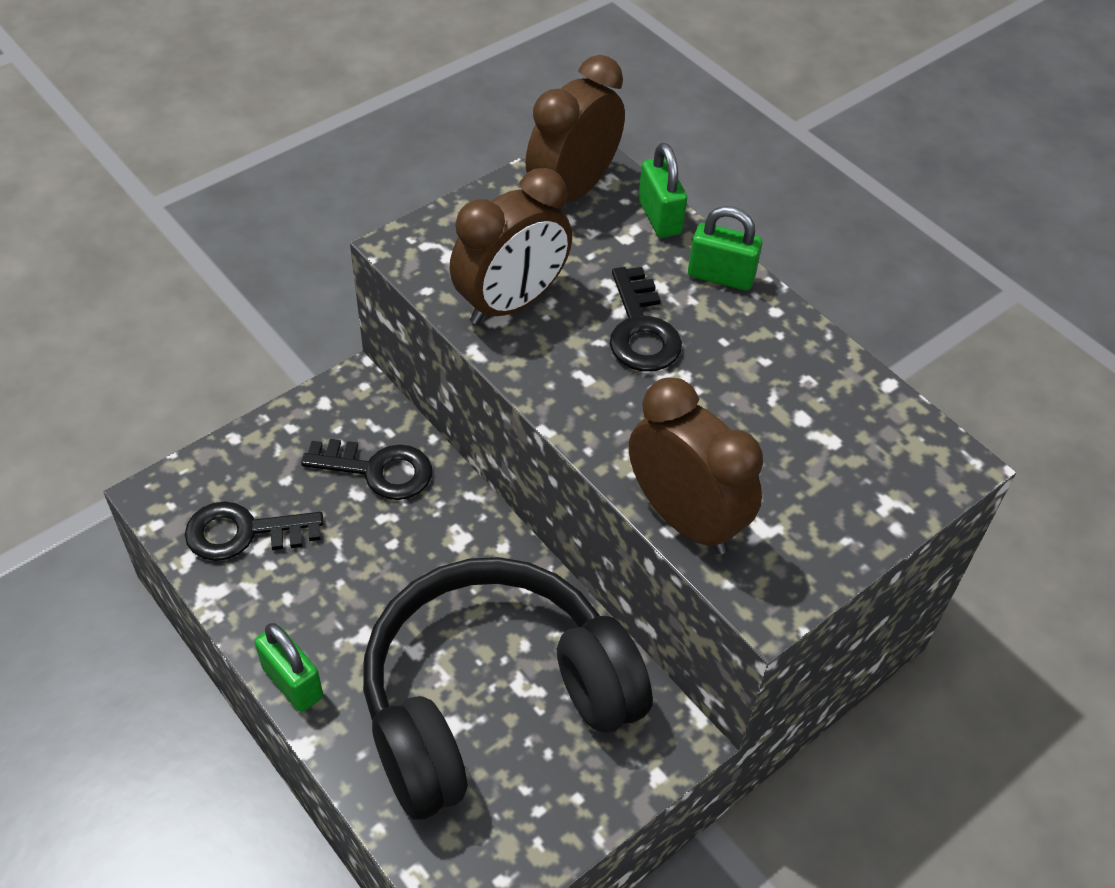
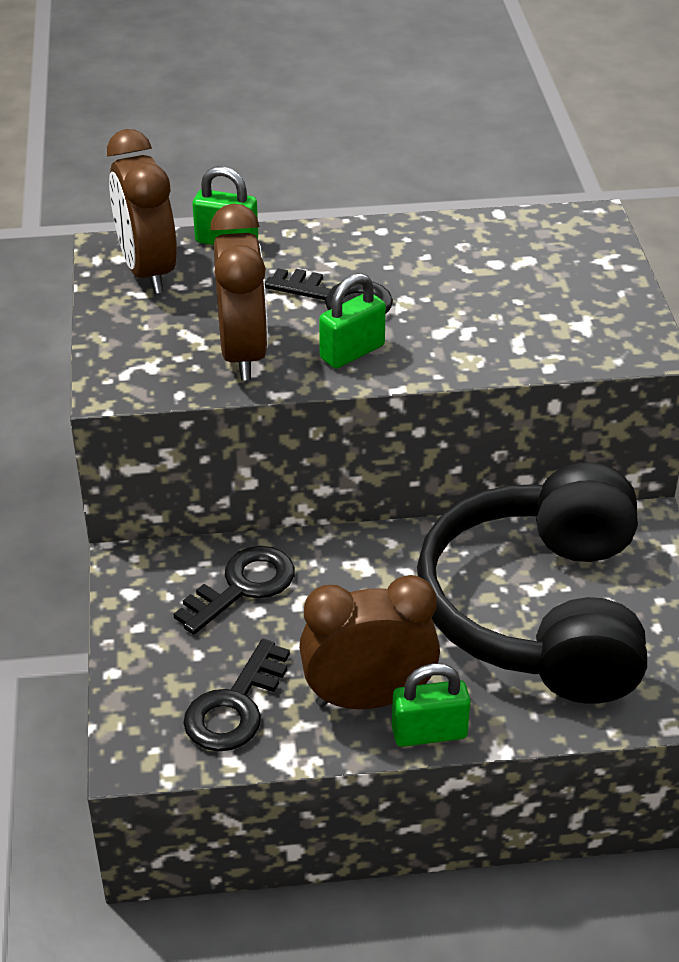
camera: 55 degrees left, 10 degrees down
(685, 519) = (544, 355): brown clock -> brown clock (368, 698)
(721, 276) = (321, 239): green padlock -> green padlock (352, 352)

